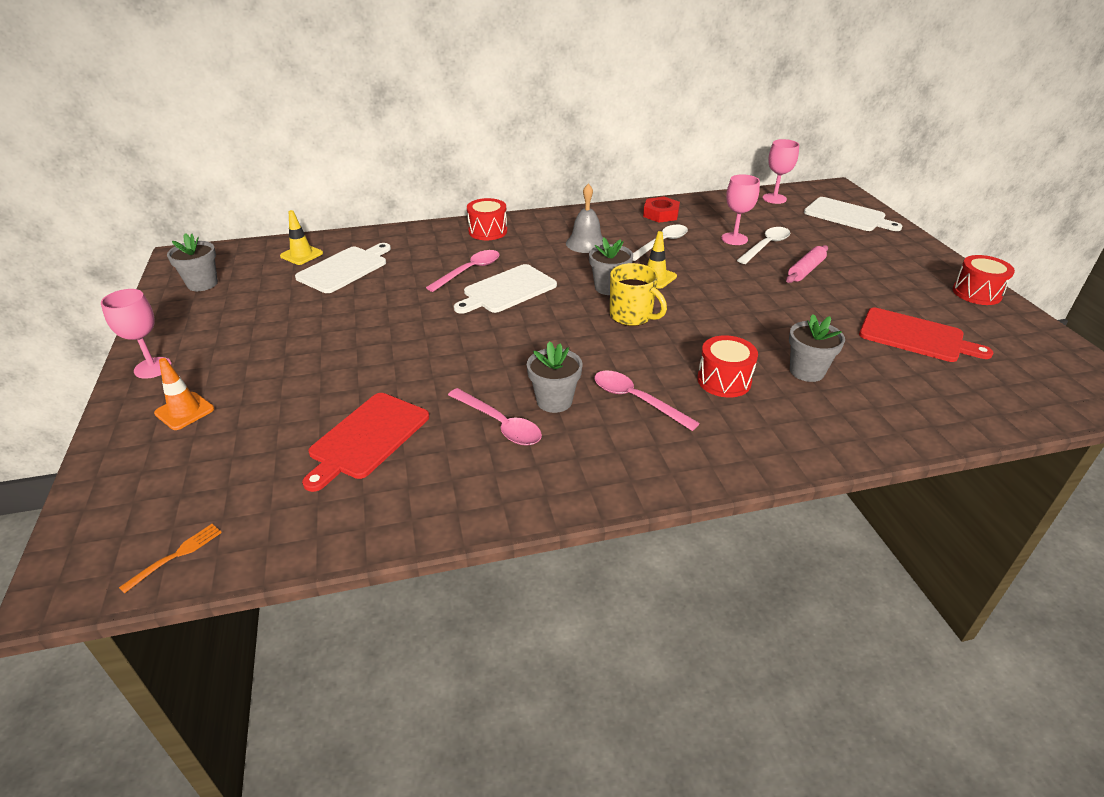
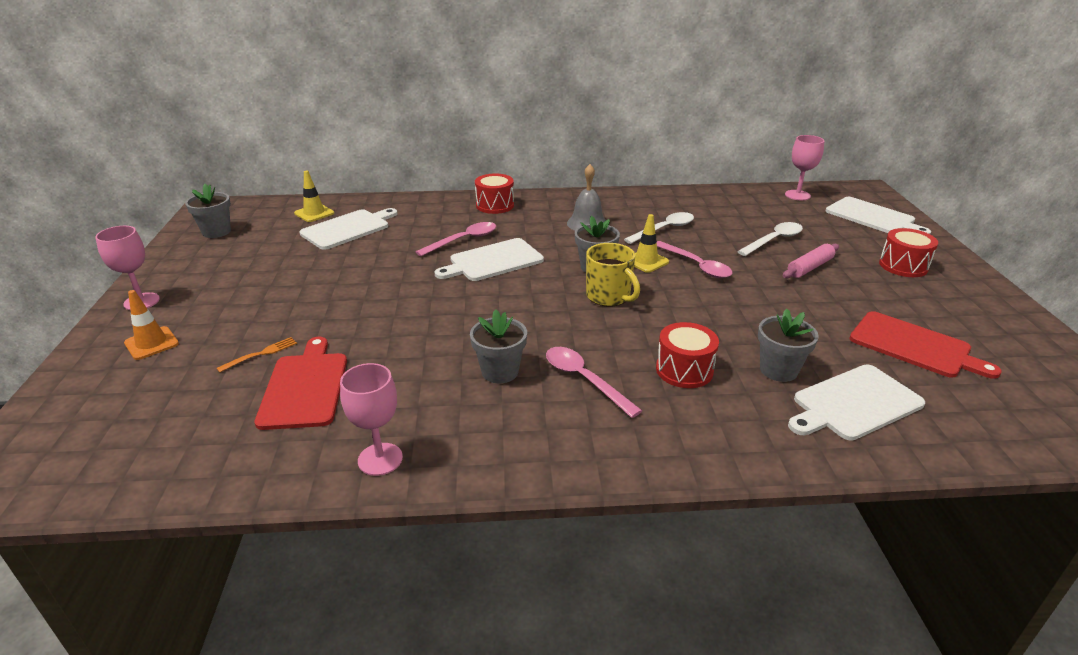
camera: 10 degrees right, 5 degrees down
(176, 555) = (85, 477): orange fork -> orange fork (261, 354)
(367, 438) = (305, 387): red cutting board -> red cutting board turned 135 degrees clockwise
(500, 424) = (437, 388): pink spoon -> pink spoon (696, 265)
(661, 214) = (673, 202): red nut -> none
(734, 239) = (742, 231): pink goblet -> pink goblet (380, 459)
(879, 395) = (854, 403): none -> white cutting board
(976, 293) = (999, 307): red drum -> red drum (903, 266)

